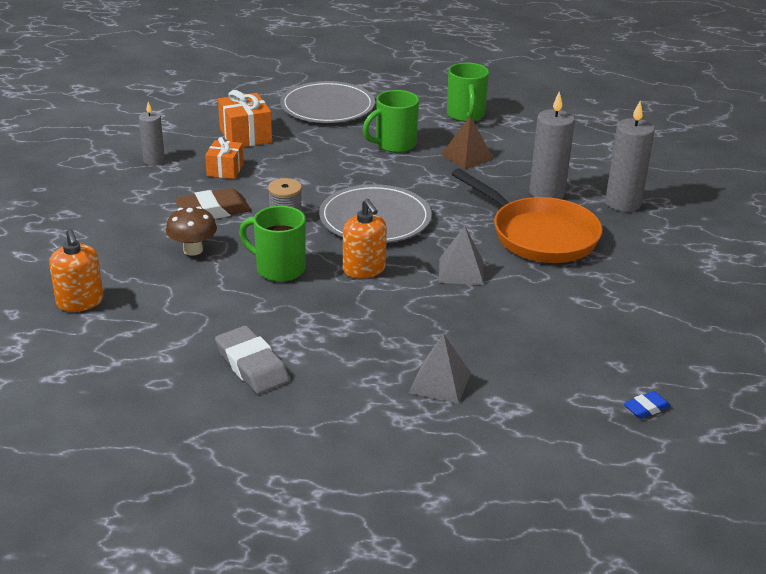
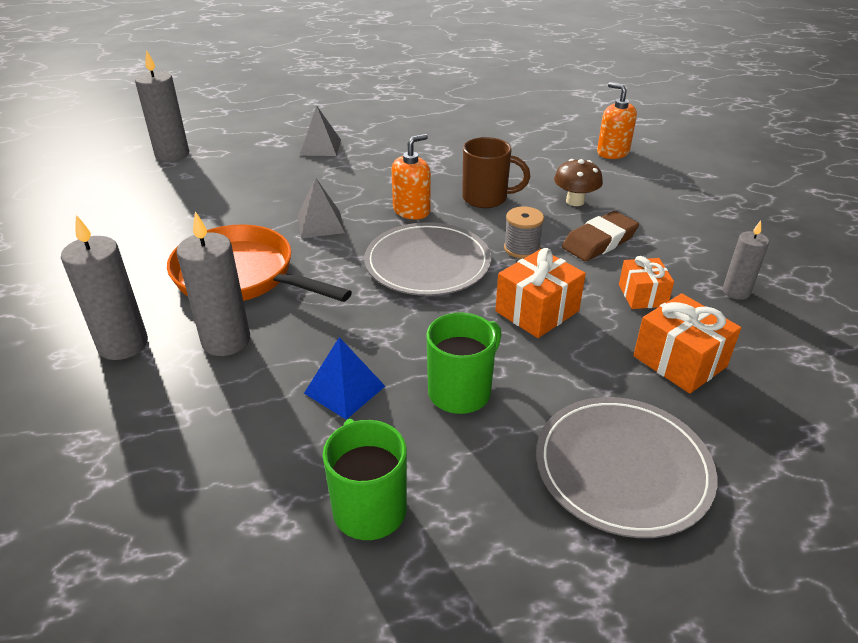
camera: 165 degrees right, 5 degrees up
(252, 365) = (454, 137): grey eraser -> none
(278, 269) = (487, 198): green mug -> brown mug
(312, 174) = (537, 311): none -> orange gift
(364, 269) = (411, 210): orange soap dispenser -> orange soap dispenser turned 90 degrees clockwise
(467, 157) = (345, 389): brown pyramid -> blue pyramid
(646, 408) = (172, 154): blue eraser -> grey candle

